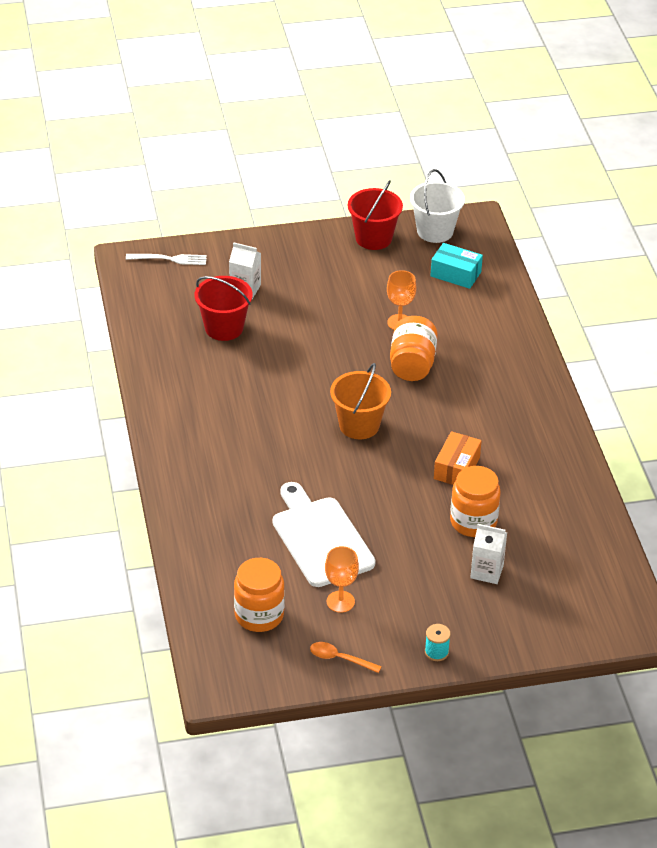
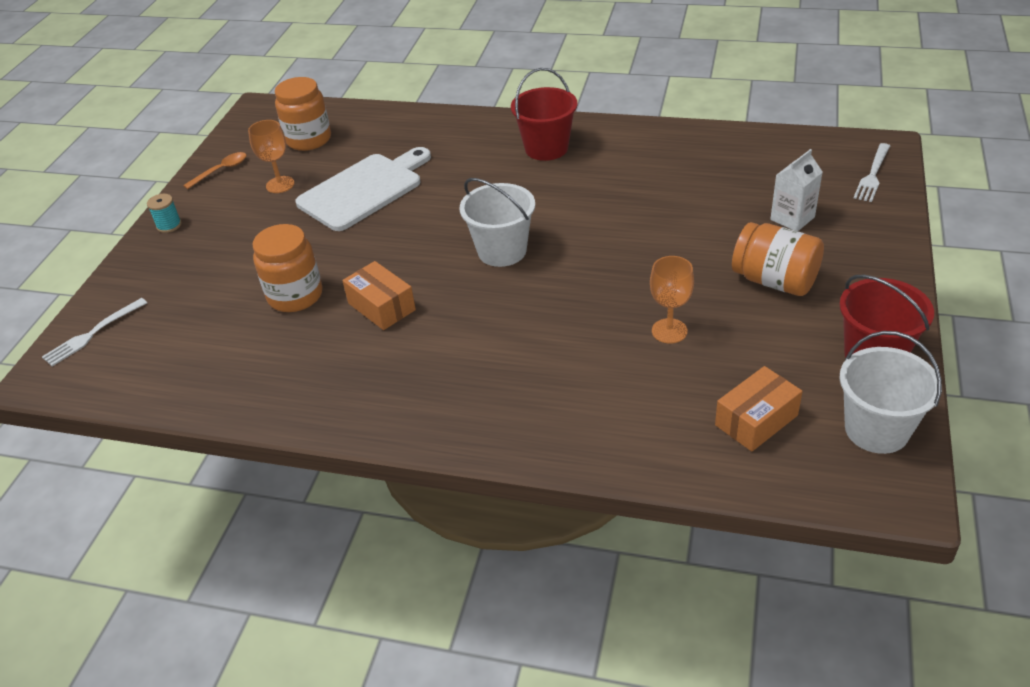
camera: 120 degrees right, 0 degrees up
(224, 328) = (724, 190): red bucket -> red bucket (546, 148)
(320, 538) = (364, 190): white cutting board -> white cutting board turned 45 degrees counterclockwise
(359, 425) = (502, 251): orange bucket -> white bucket
(412, 364) = (580, 320): orange jar -> orange jar (774, 281)
(455, 274) = (756, 420): turquoise box -> orange box
(487, 571) = (224, 285): white carton -> none
(584, 624) = (92, 334): none -> white fork

